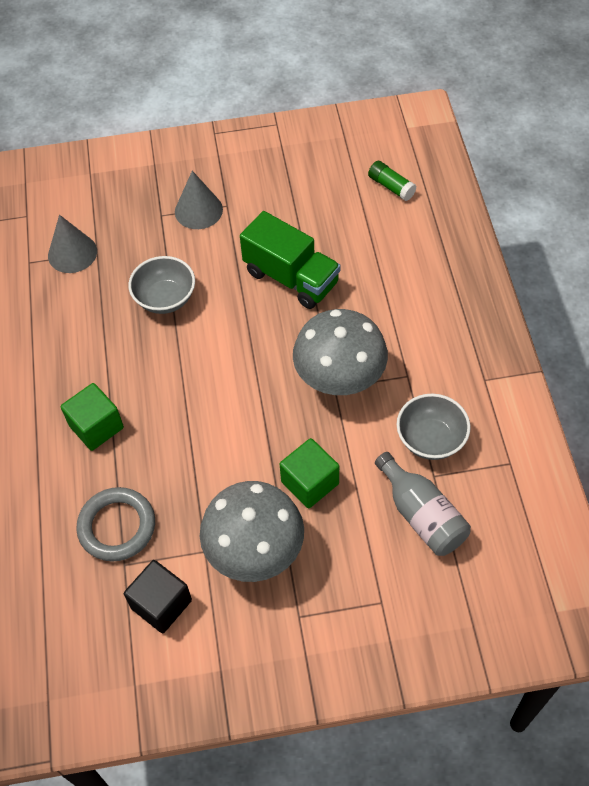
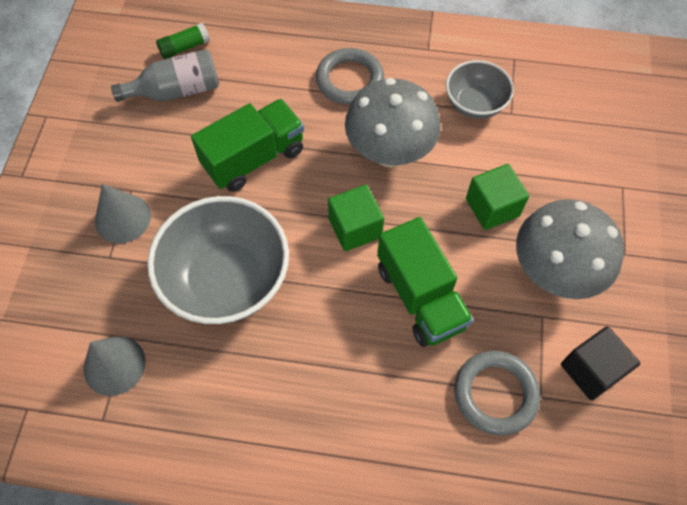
camera: 75 degrees left, 5 degrees up
(96, 427) = (367, 389): green cube -> green cube (355, 228)
(165, 298) = (227, 280): grey bowl -> grey bowl, size x1.76
(194, 445) = (420, 297): none -> green truck
(412, 323) = (349, 80): none -> grey ring
(421, 515) = (546, 133): grey bottle -> grey bottle (176, 91)

